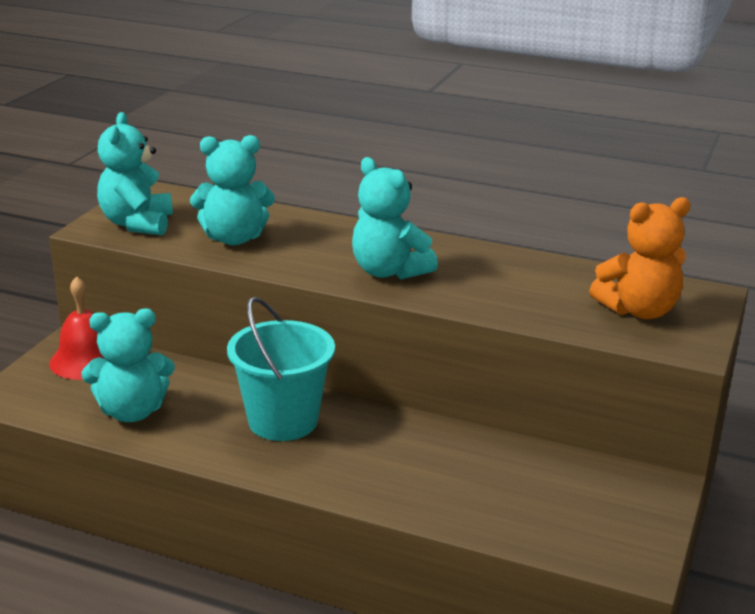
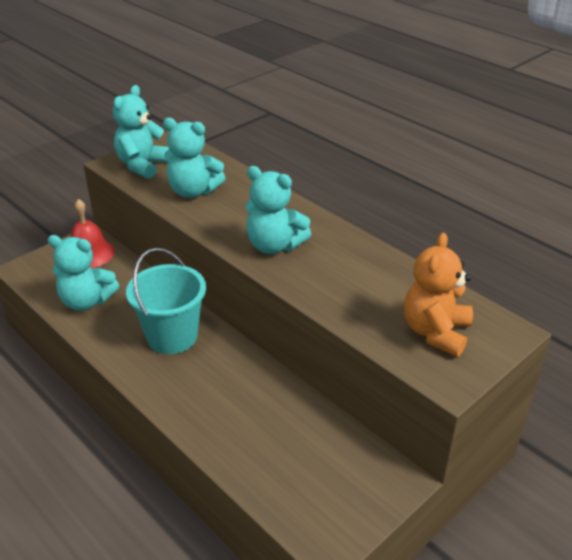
camera: 25 degrees right, 10 degrees up
(389, 271) = (274, 246): turquoise teddy bear -> turquoise teddy bear turned 45 degrees counterclockwise
(639, 310) = (435, 332): orange teddy bear -> orange teddy bear turned 105 degrees clockwise

